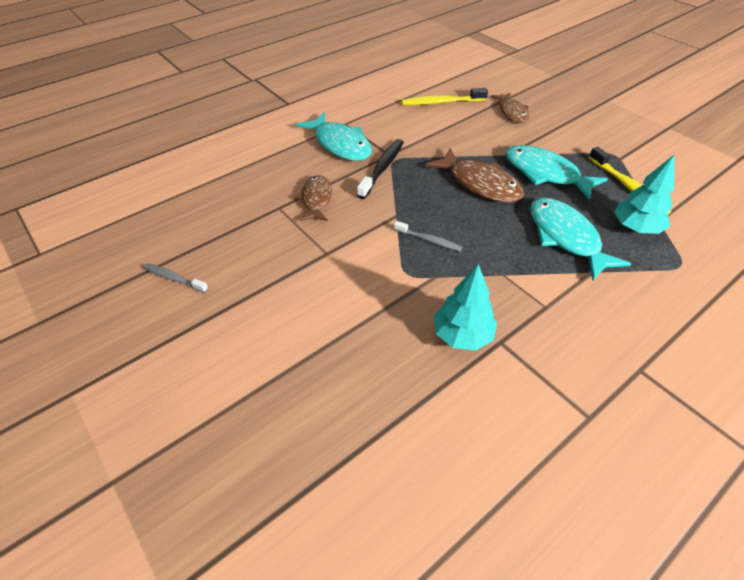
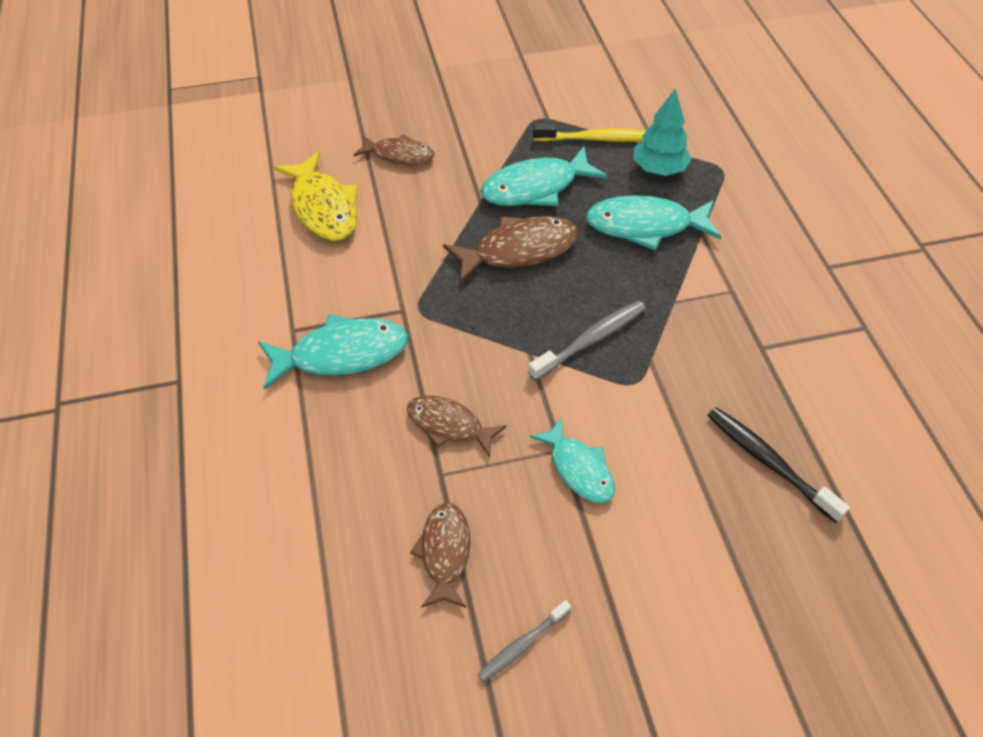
camera: 65 degrees left, 5 degrees up
(225, 226) = (445, 552): none -> brown fish
(316, 266) = (578, 468): none -> turquoise fish
(382, 168) = (428, 329): black toothbrush -> black toothbrush (769, 462)
(429, 240) = (590, 340): grey toothbrush -> grey toothbrush, size x1.60
(441, 102) = (323, 207): yellow toothbrush -> yellow fish
(462, 335) = (742, 374): turquoise tree -> none

